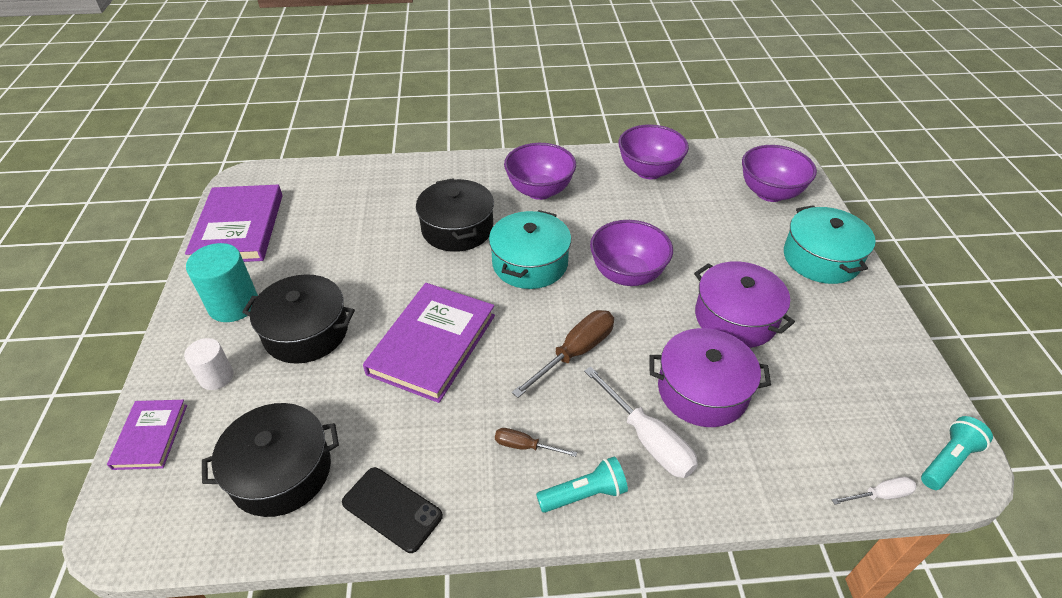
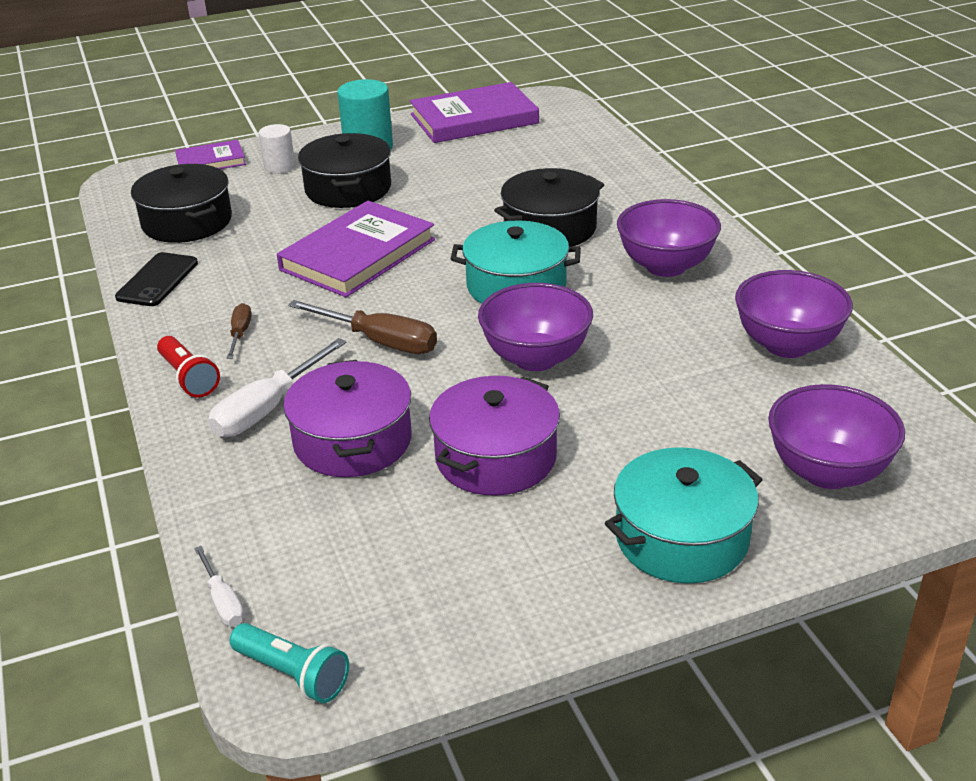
camera: 75 degrees right, 10 degrees down
(432, 344) = (358, 255): purple book -> purple book turned 60 degrees counterclockwise
(584, 494) = (188, 378): turquoise flashlight -> red flashlight

